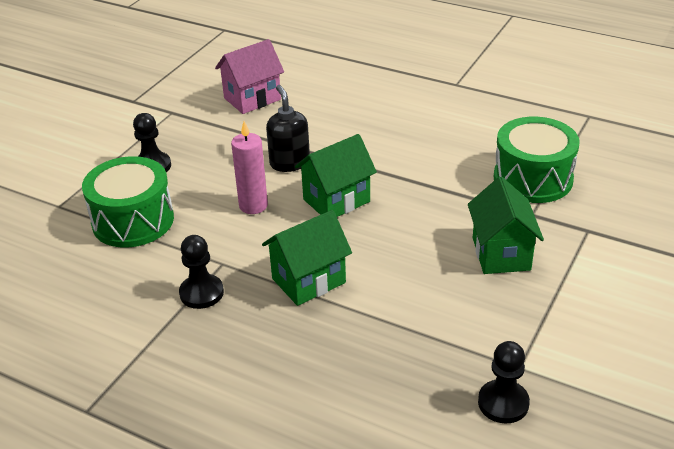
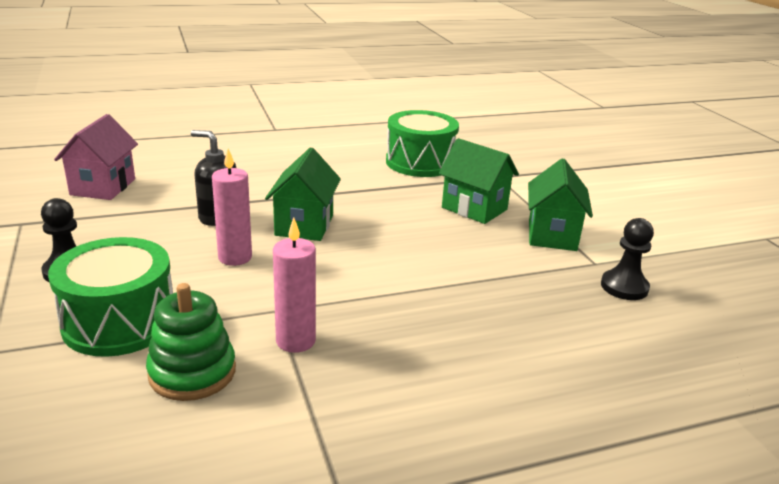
camera: 50 degrees left, 10 degrees down
(124, 279) = (192, 372): none -> green stacking toy
(201, 293) = (295, 341): black pawn -> pink candle
(308, 281) = (374, 285): green house -> green house (552, 235)

